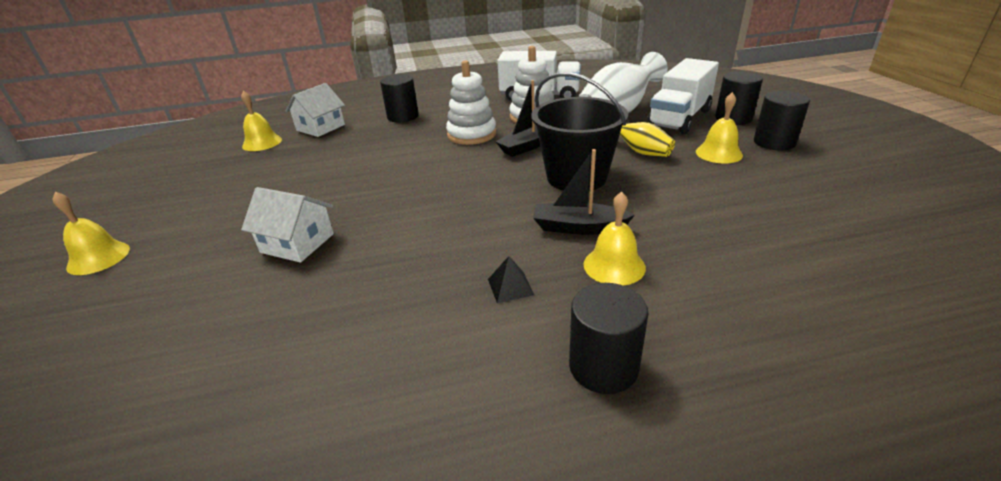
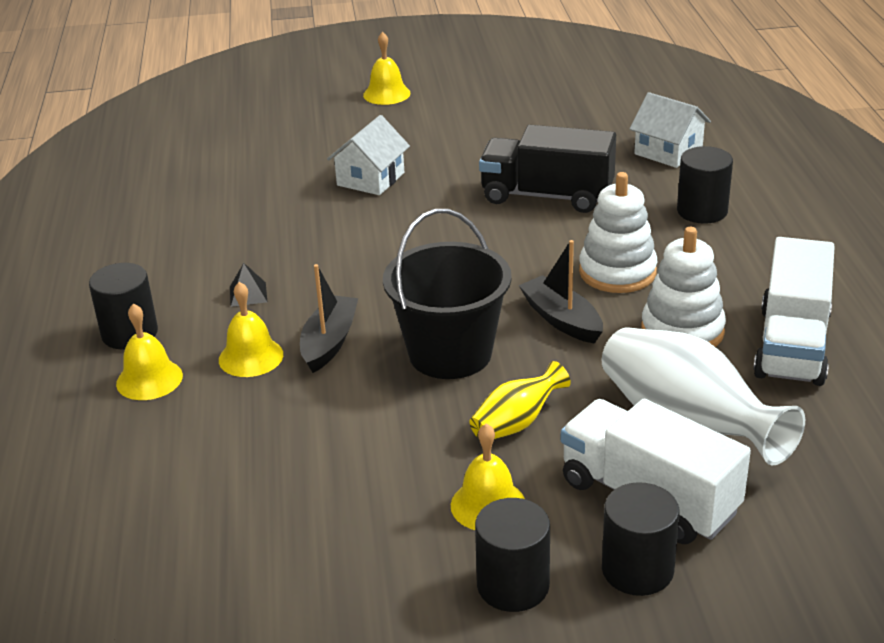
camera: 95 degrees right, 0 degrees up
(262, 143) = (623, 120): yellow bell -> yellow bell (149, 379)
(366, 161) = (547, 196): none -> black truck

